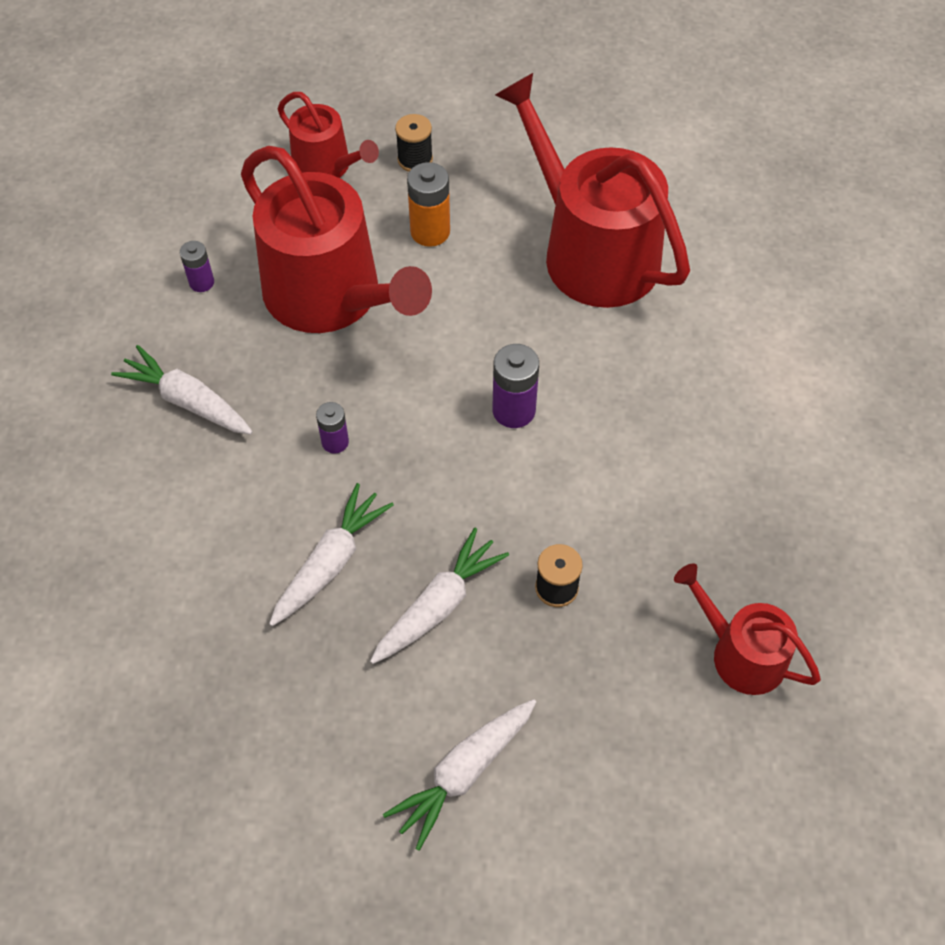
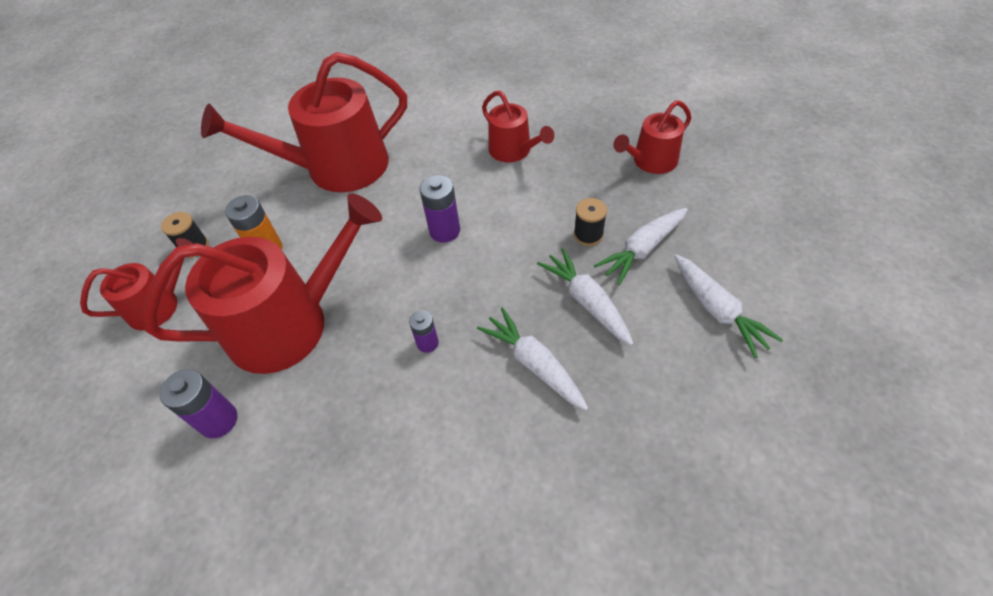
camera: 70 degrees left, 5 degrees down
(187, 401) = (339, 451): white carrot -> white carrot (642, 250)
(201, 282) = (218, 420): purple battery -> purple battery, size x1.61
(699, 455) = (513, 151): none -> red watering can

